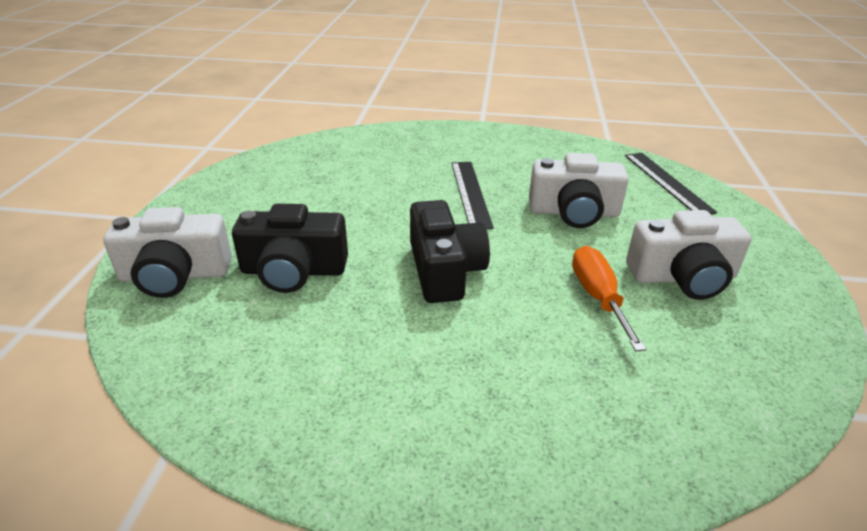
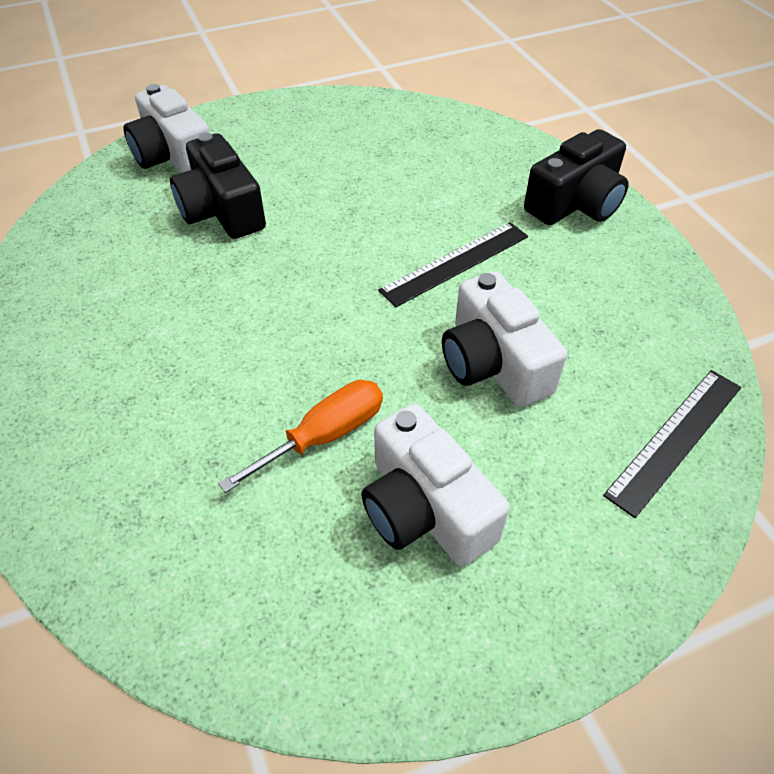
camera: 60 degrees right, 15 degrees up
(444, 270) = (289, 301): black camera -> black camera (575, 203)

